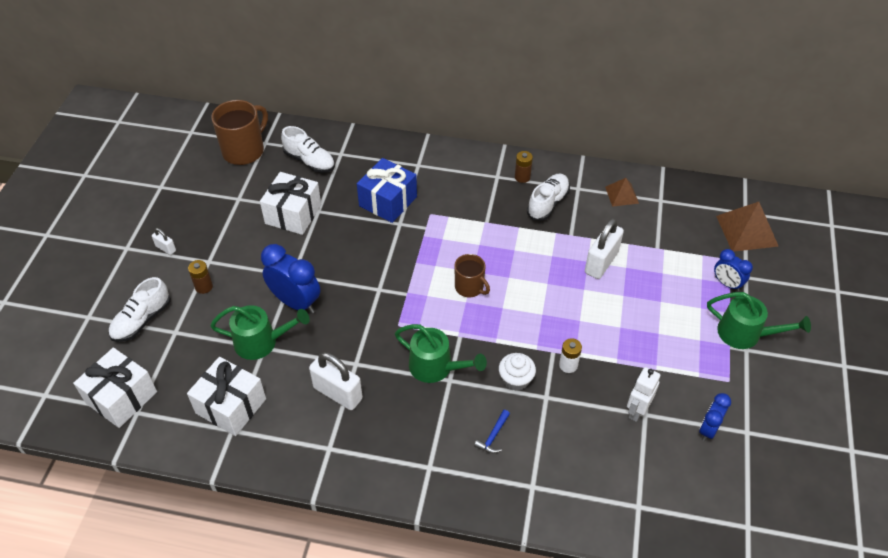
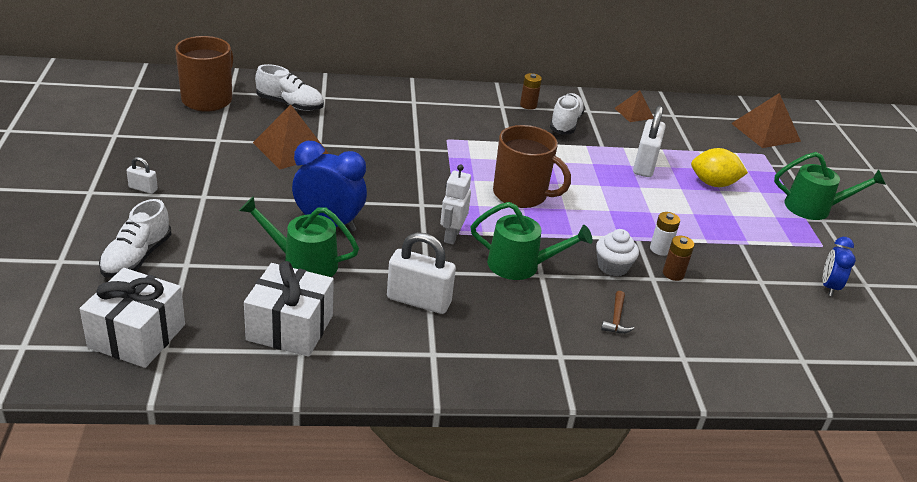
camera: 20 degrees left, 15 degrees down
(204, 287) = (207, 219): brown battery -> brown battery (673, 274)
(261, 342) = (303, 263): green watering can -> green watering can turned 150 degrees counterclockwise
(293, 214) = (291, 148): white gift -> brown pyramid
(388, 201) = (395, 132): blue gift -> none
(470, 287) = (521, 195): brown mug -> brown mug, size x1.64
(493, 436) = (616, 319): blue hammer -> brown hammer
(637, 410) = (751, 279): white robot -> white robot (451, 236)
(658, 293) = (713, 184): none -> yellow lemon
(727, 284) = (773, 172): blue clock -> none

